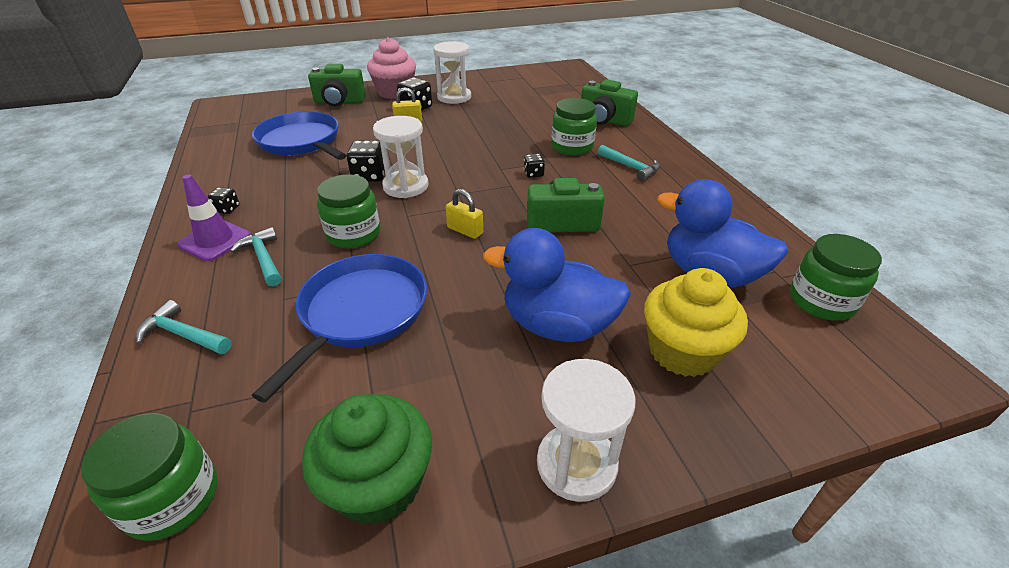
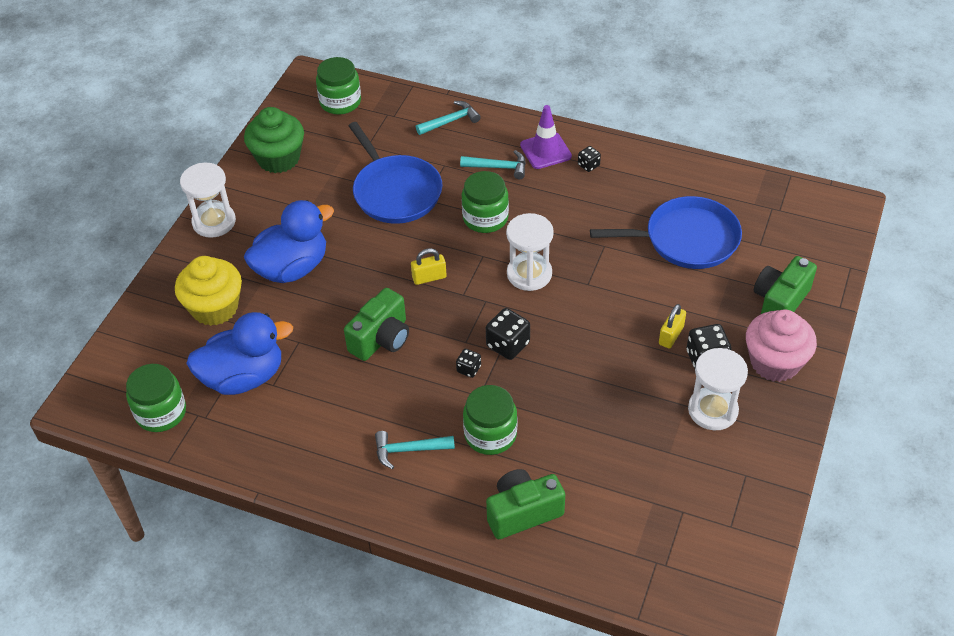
camera: 130 degrees right, 10 degrees up
(370, 176) = (570, 259): black dice -> black dice (508, 345)

